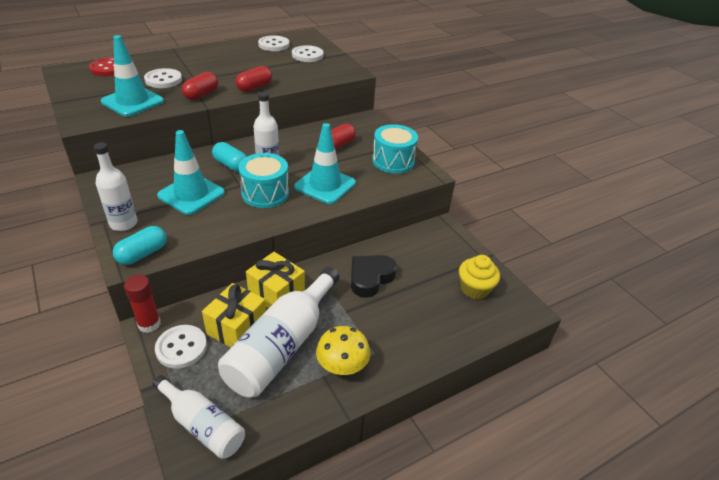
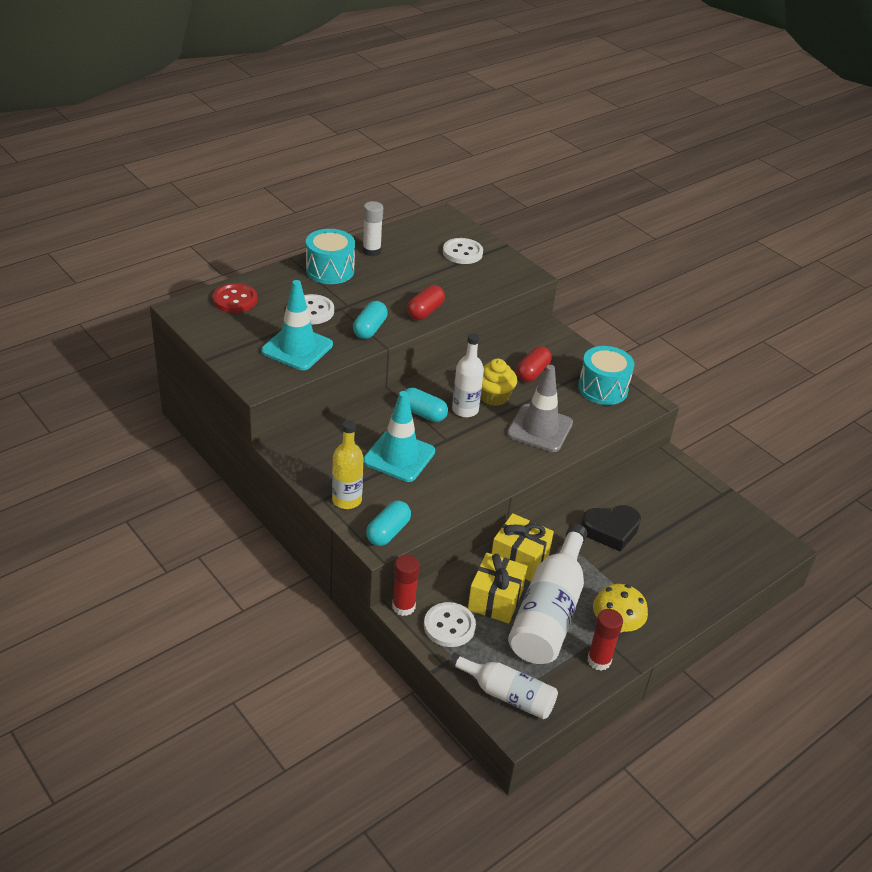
camera: 10 degrees left, 0 degrees up
(123, 223) = (347, 500): white bottle -> yellow bottle
(201, 94) = (370, 329): red capsule -> turquoise capsule
(237, 49) = (371, 251): none -> white glue stick
(265, 193) = (479, 446): turquoise drum -> turquoise drum (330, 270)
(274, 45) = (413, 239): white button -> none
(311, 400) = (599, 660): none -> red glue stick
(325, 185) = (540, 428): turquoise traffic cone -> grey traffic cone
(370, 278) = (610, 530): black heart -> black heart turned 135 degrees counterclockwise
(474, 289) = (723, 530): yellow cupcake -> yellow cupcake (493, 396)

